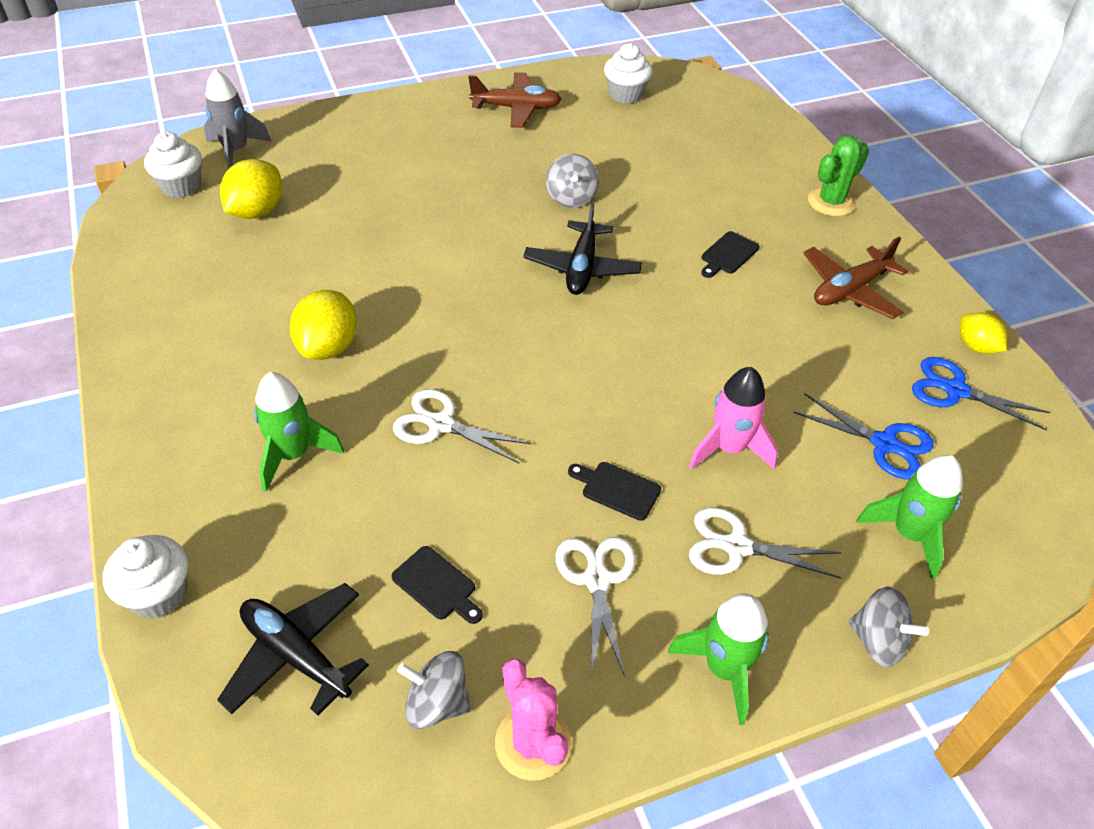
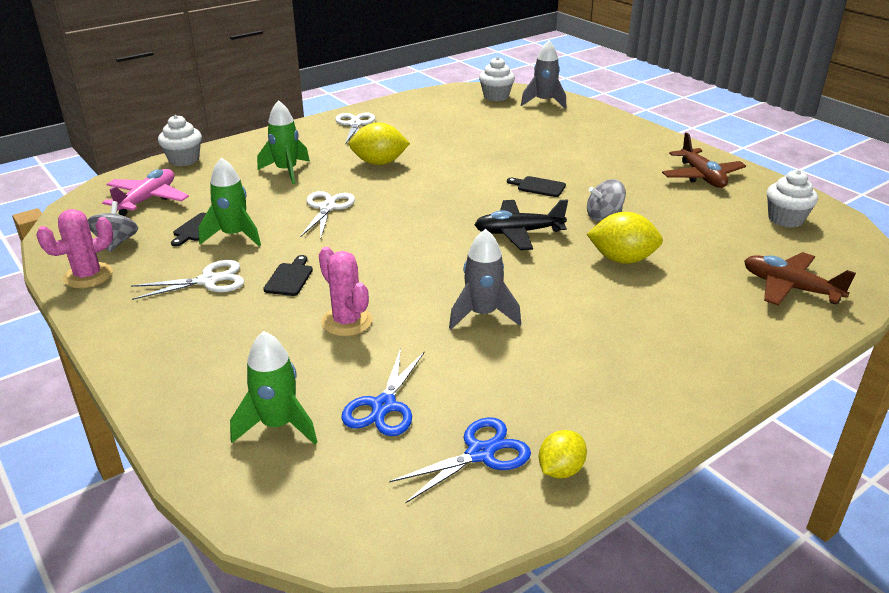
camera: 75 degrees right, 15 degrees down
(257, 211) = (490, 119): yellow lemon -> yellow lemon (622, 259)
(296, 655) = (148, 199): black plane -> pink plane
(724, 669) = (138, 339): green rocket -> green rocket (234, 236)
(728, 255) = (591, 298): black cutting board -> black cutting board (539, 187)
(729, 448) = (347, 321): pink rocket -> pink cactus
(736, 546) = (247, 334): white scissors -> white scissors (355, 124)
(740, 337) = (482, 314): none -> grey rocket
(831, 202) = (733, 352): green cactus -> none
(849, 290) = (593, 373): brown plane -> brown plane (789, 288)
(878, 641) = (164, 411): grey spinning top -> none
(955, 390) = (480, 453): blue scissors -> blue scissors turned 45 degrees clockwise

